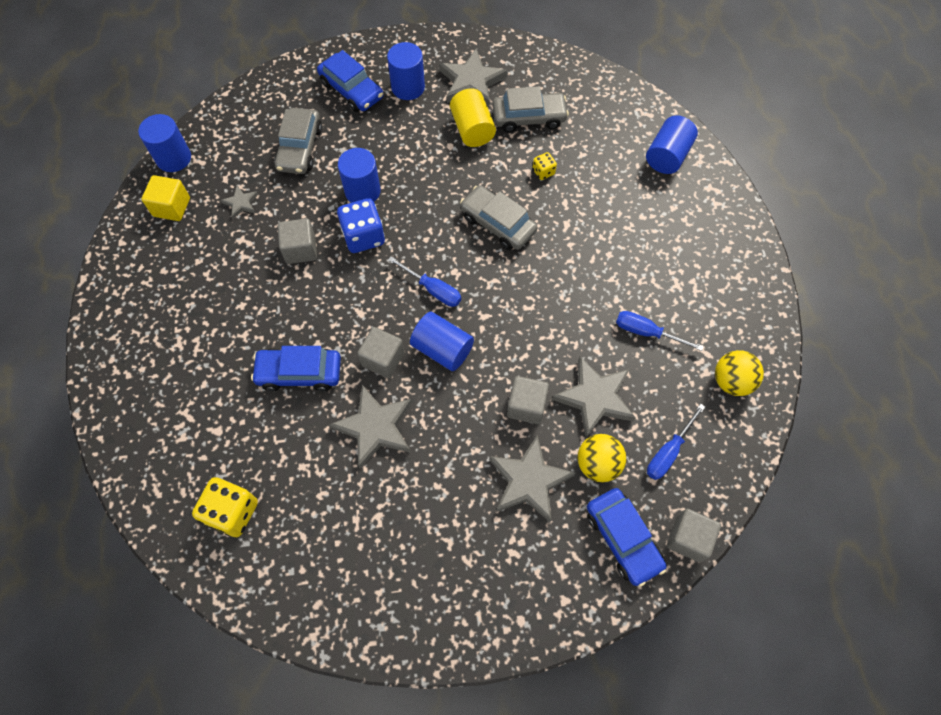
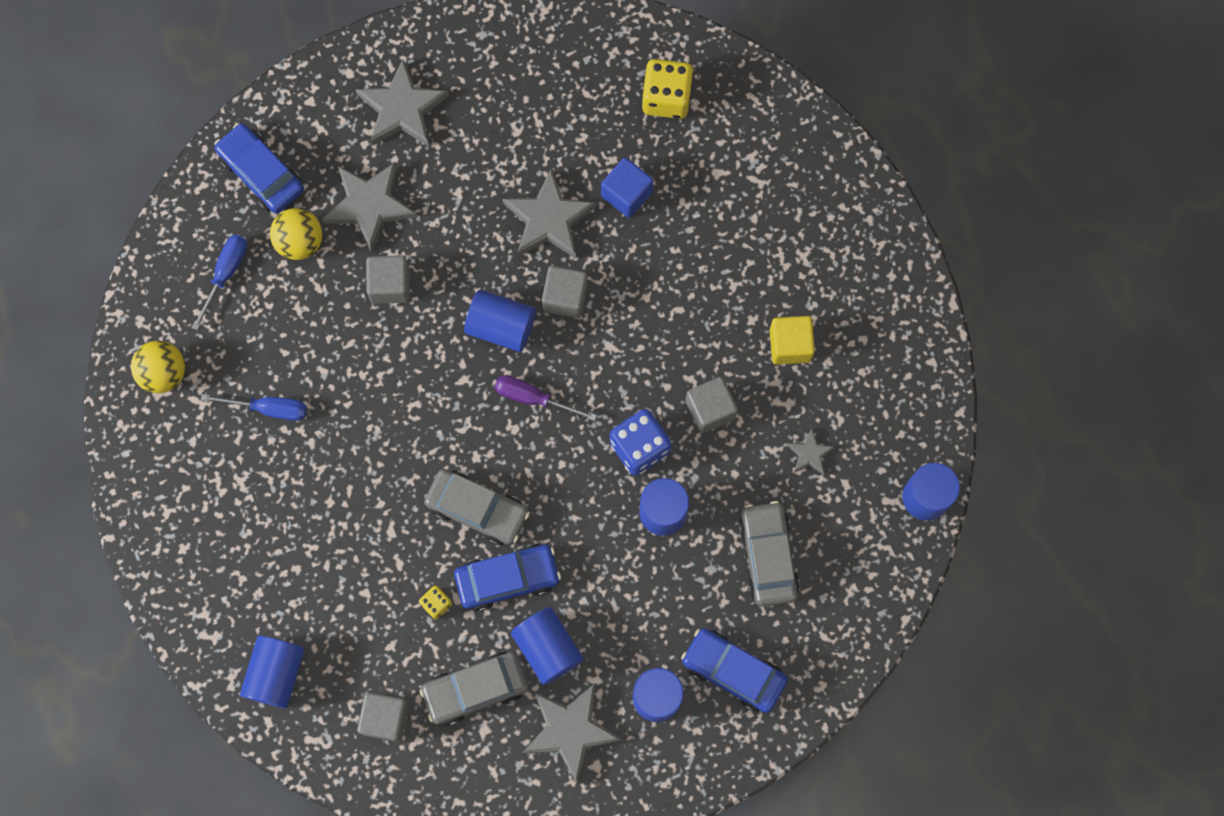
camera: 165 degrees right, 10 degrees up
(172, 207) = (893, 425): yellow cube -> yellow cube (790, 345)
(299, 373) = (653, 257): blue car -> blue car (508, 578)
(301, 432) = (626, 194): none -> blue cube
(433, 289) = (533, 398): blue screwdriver -> purple screwdriver
(472, 129) = (547, 648): yellow cylinder -> blue cylinder
(595, 398) = (315, 313): grey star -> grey star (402, 109)
(688, 538) = (194, 190): grey cube -> grey cube (385, 718)

